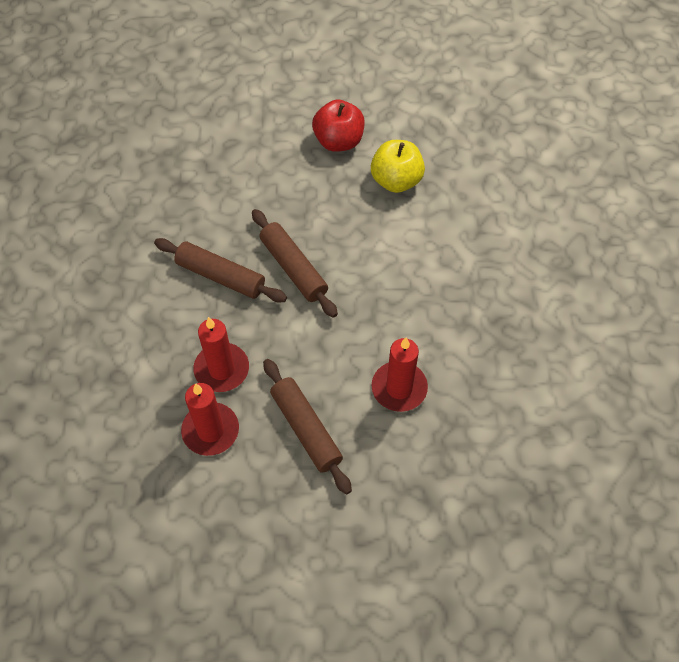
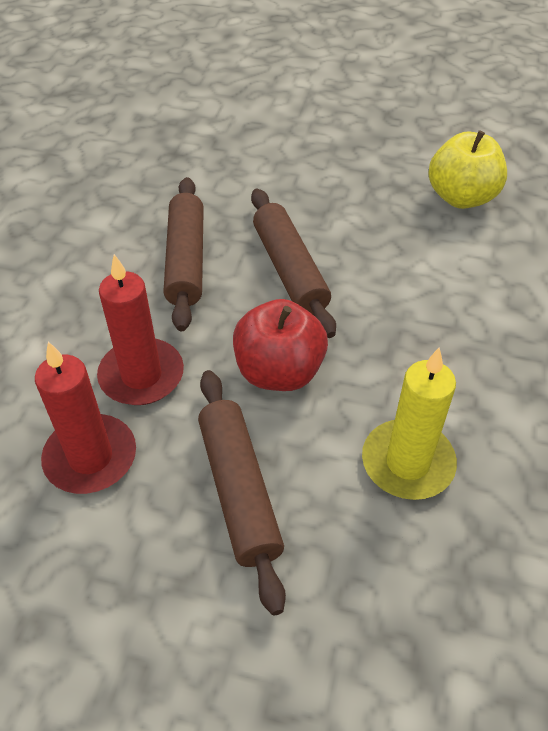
camera: 15 degrees right, 10 degrees down
(221, 276) = (186, 261): brown rolling pin -> brown rolling pin turned 45 degrees clockwise
(338, 141) = (392, 145): red apple -> red apple (279, 372)
(399, 388) = (407, 462): red candle -> yellow candle

